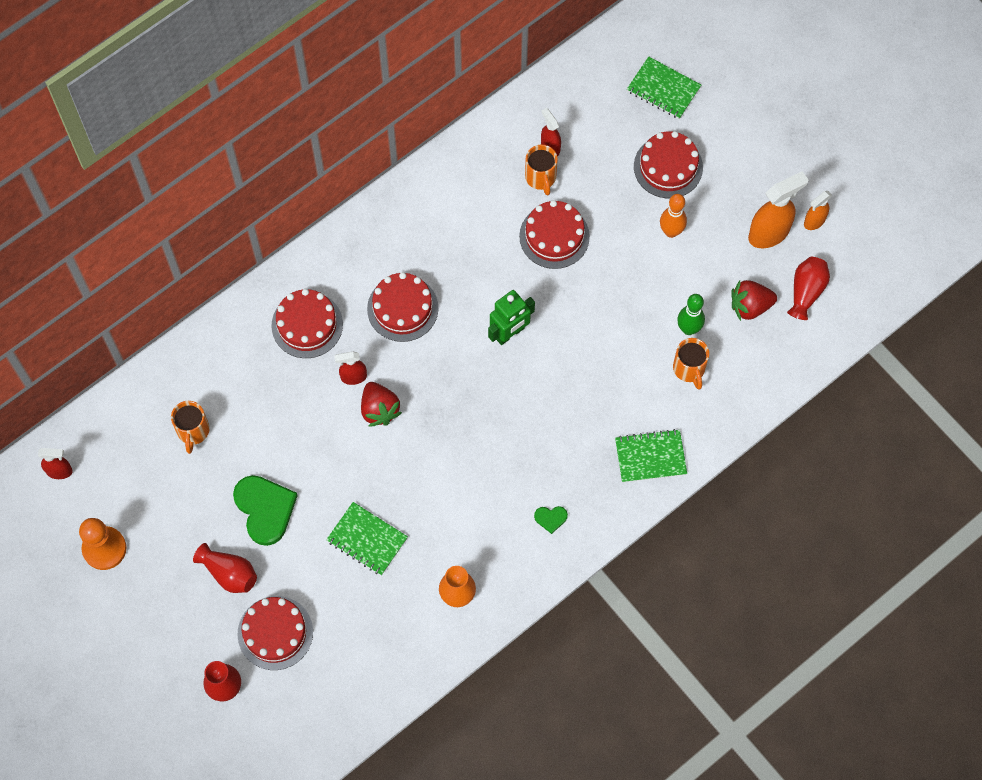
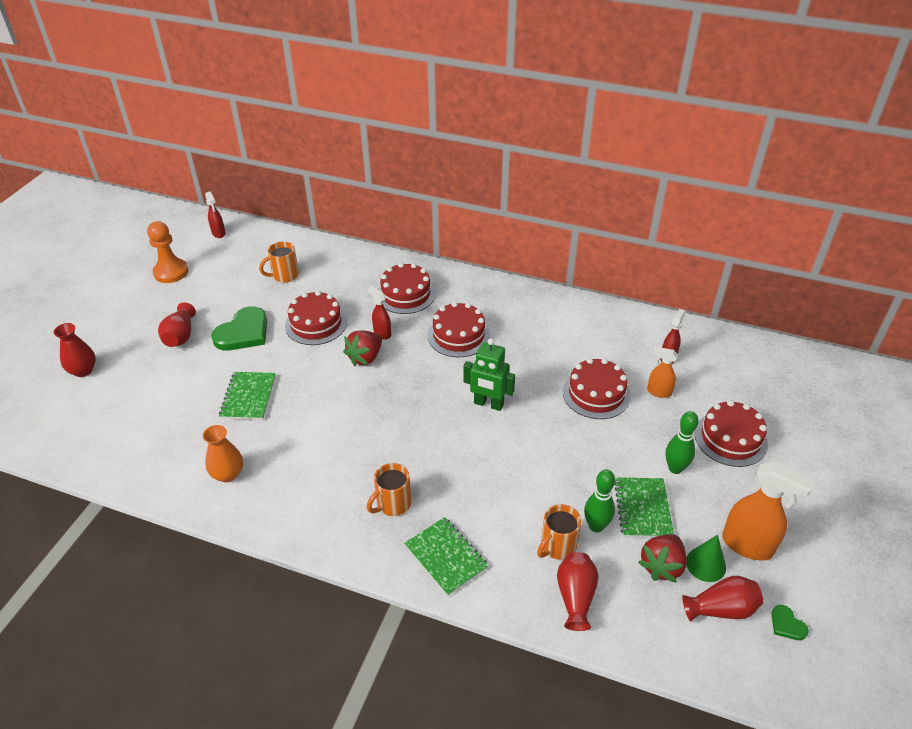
camera: 60 degrees right, 25 degrees down
(275, 633) = (141, 379): red cake -> red cake (316, 324)
(541, 177) = (637, 364): orange mug -> orange mug (392, 504)
(550, 518) = (336, 508): green heart -> green heart (787, 624)
(663, 89) = (793, 403): green notebook -> green notebook (642, 509)
(671, 231) = (675, 468): orange bowling pin -> green bowling pin
(739, 384) = (575, 596): none -> red vase
(750, 306) = (662, 566): red strawberry -> red strawberry turned 105 degrees counterclockwise
(766, 275) = (705, 564): none -> green cone
(814, 221) = (798, 578): orange spray bottle -> orange spray bottle (658, 392)

